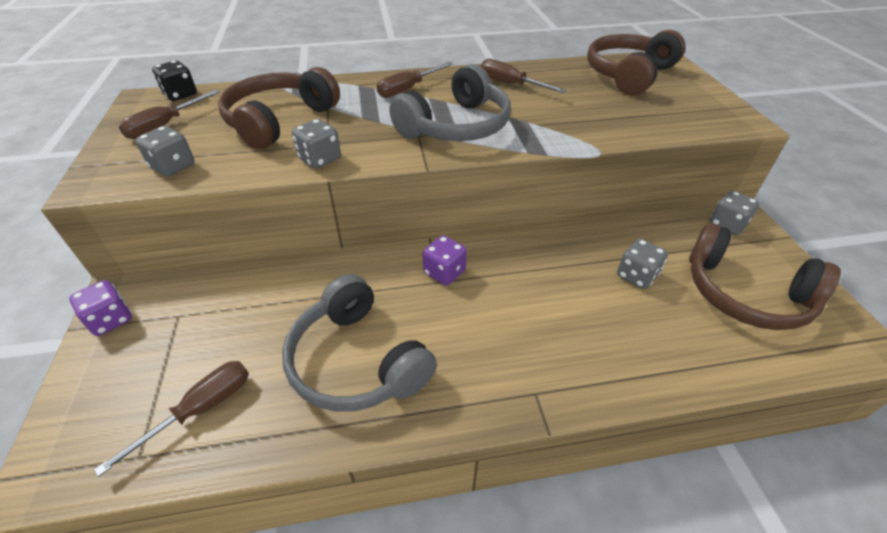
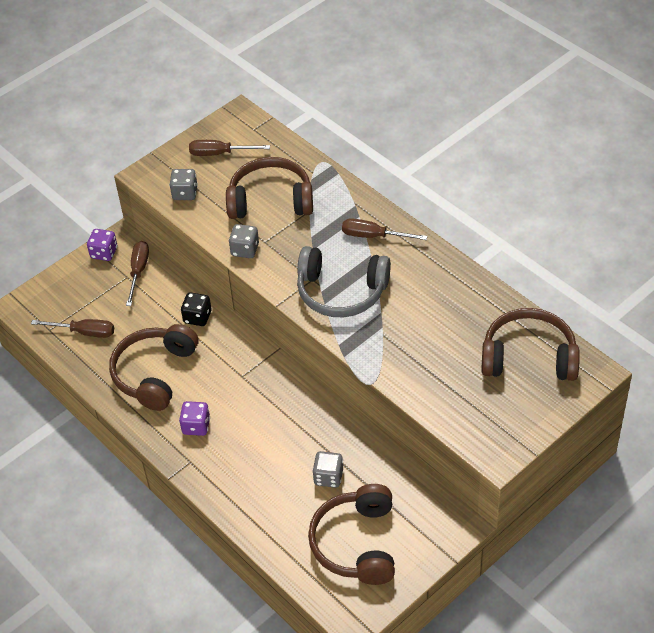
camera: 60 degrees right, 5 degrees up
(180, 95) = (259, 128): black dice -> black dice (197, 317)
(357, 361) = (155, 373): grey headphones -> brown headphones
(444, 272) = (251, 374): purple dice -> purple dice (196, 426)
(510, 84) = (437, 290): brown screwdriver -> brown screwdriver (138, 271)
(727, 225) = (439, 516): grey dice -> none

